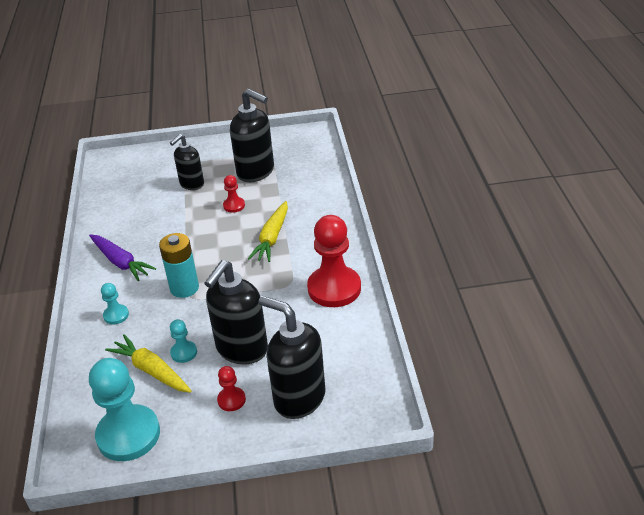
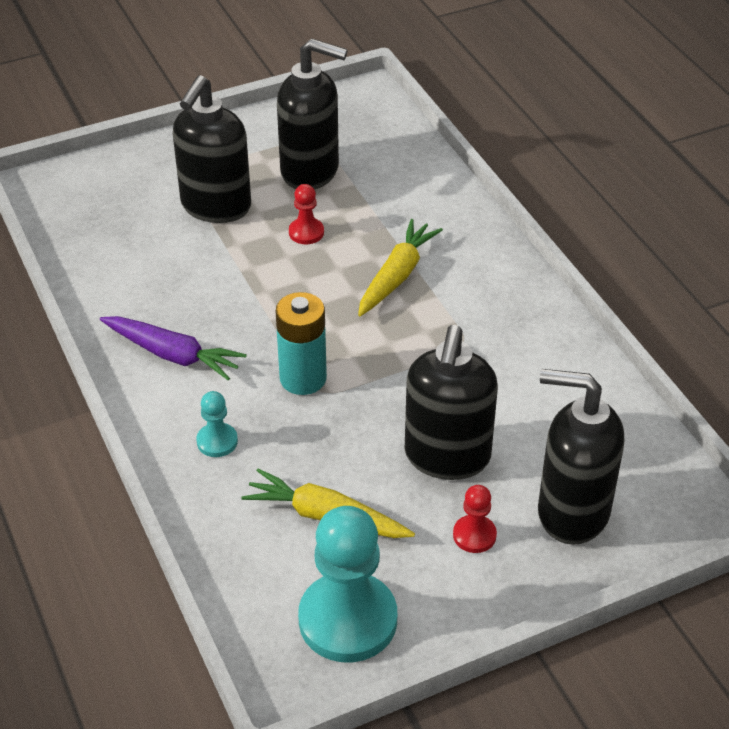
camera: 20 degrees left, 5 degrees up
(184, 352) = (360, 479): turquoise pawn -> none
(191, 184) = (215, 207): black soap dispenser -> black soap dispenser, size x1.59
(272, 238) = (397, 276): yellow carrot -> yellow carrot turned 150 degrees counterclockwise
(334, 288) = (534, 339): red pawn -> none

